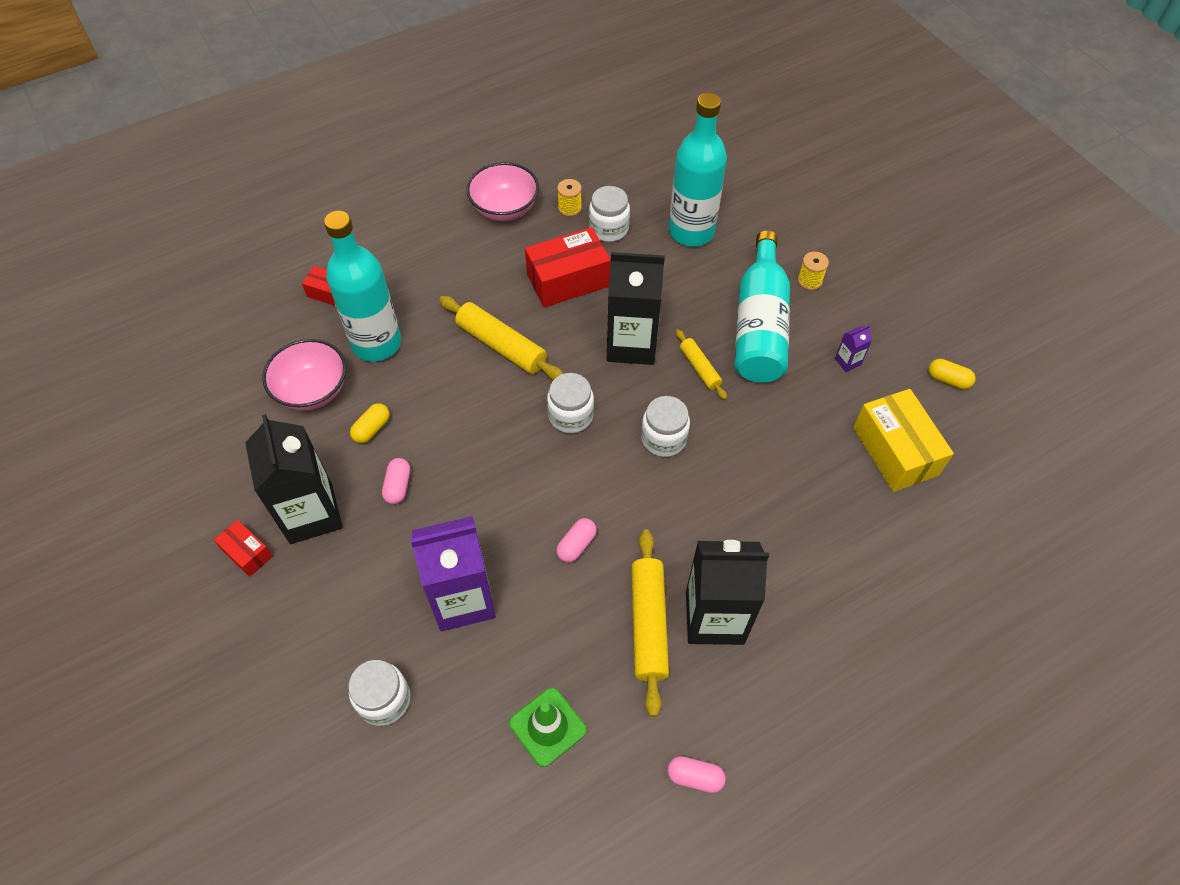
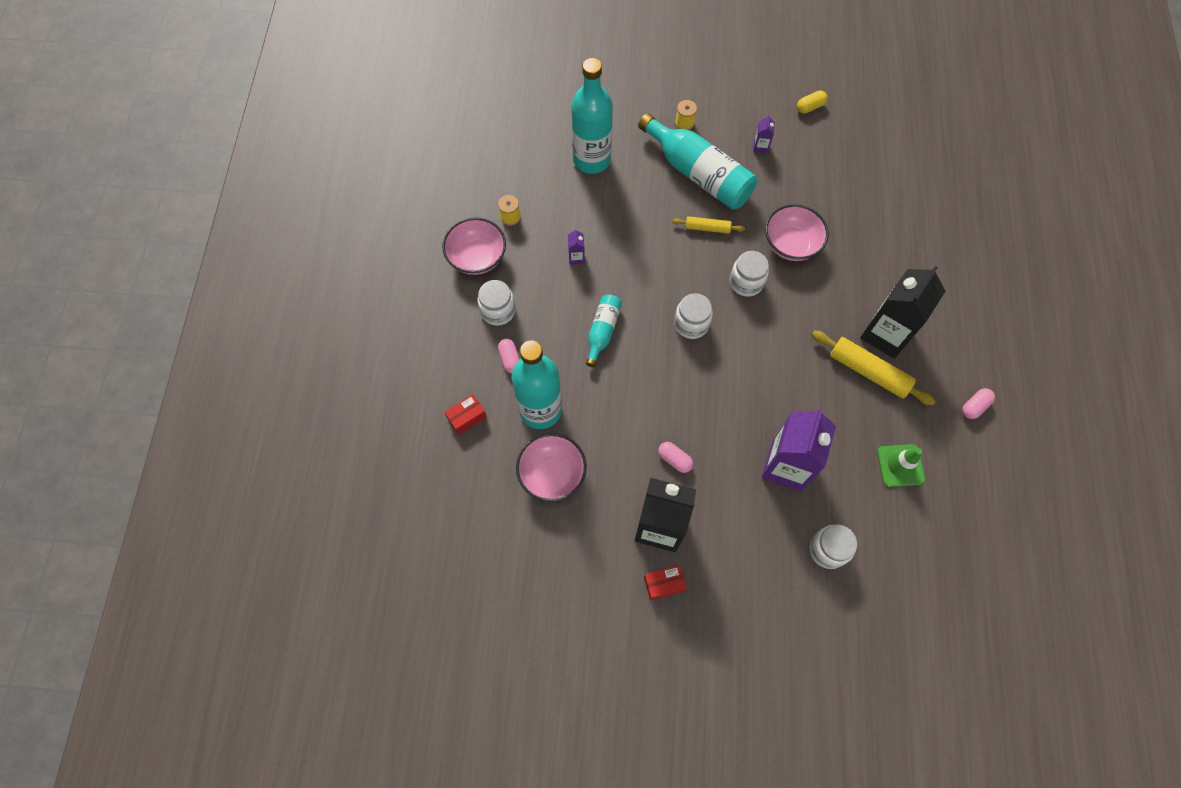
camera: 55 degrees left, 10 degrees up
(372, 429) = (615, 452): yellow capsule -> none
(501, 345) = (603, 331): yellow rolling pin -> turquoise bottle
(568, 280) = (576, 257): red box -> purple carton
(576, 545) = (790, 378): pink capsule -> pink capsule (510, 359)
(608, 229) = (549, 205): white jar -> white jar (498, 311)
(631, 344) = (660, 254): black carton -> none
(749, 456) = (791, 244): none -> pink bowl
(895, 451) = (839, 168): yellow box -> none

